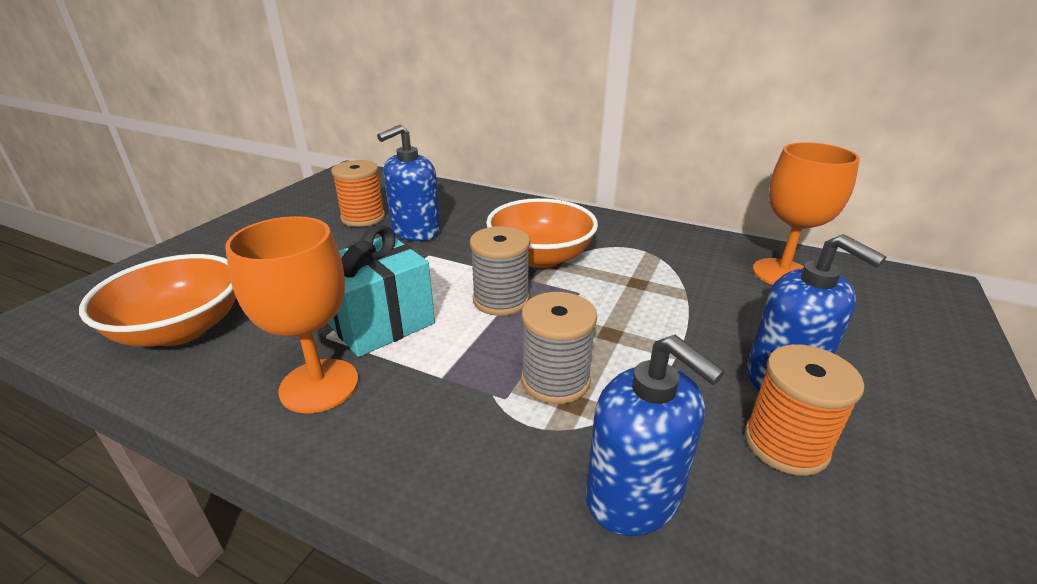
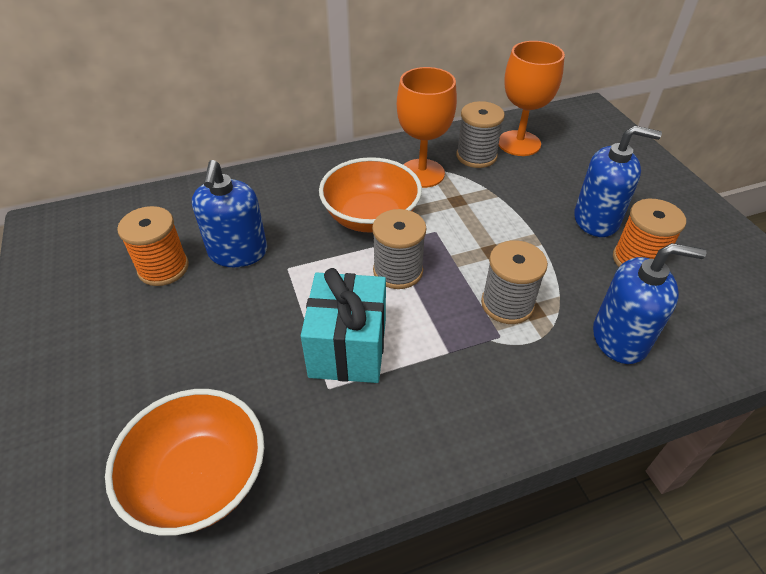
camera: 45 degrees left, 15 degrees up
(319, 385) = (387, 421): orange goblet -> orange goblet (422, 173)
(713, 262) = (476, 156): none -> grey spool

